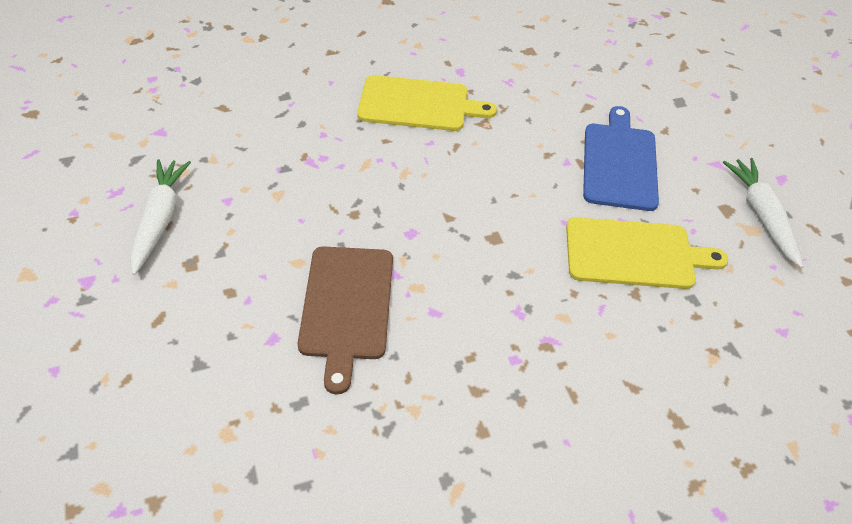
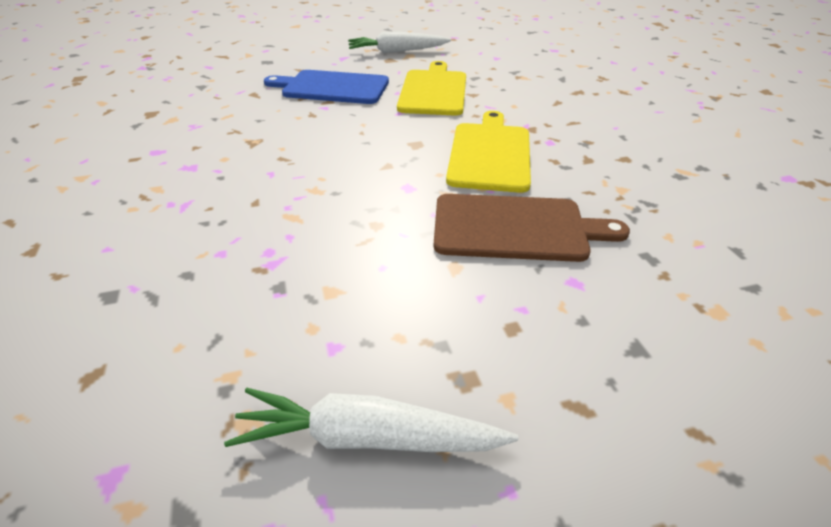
camera: 85 degrees left, 10 degrees down
(418, 104) = (200, 179): yellow cutting board -> yellow cutting board (490, 154)

